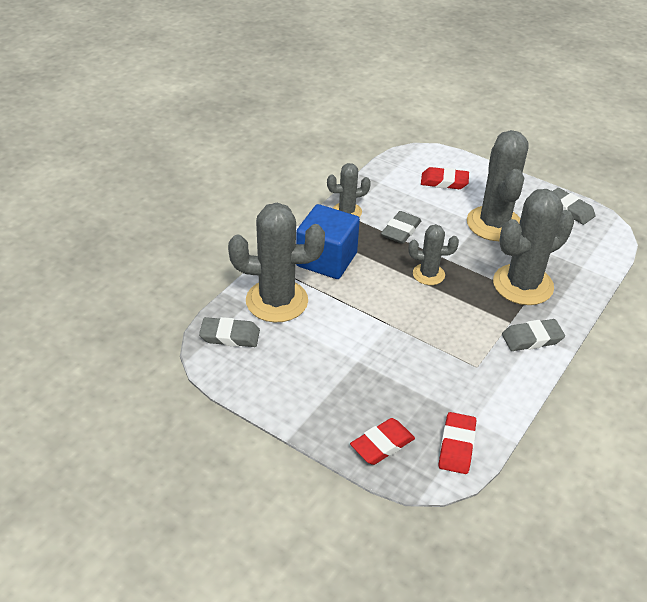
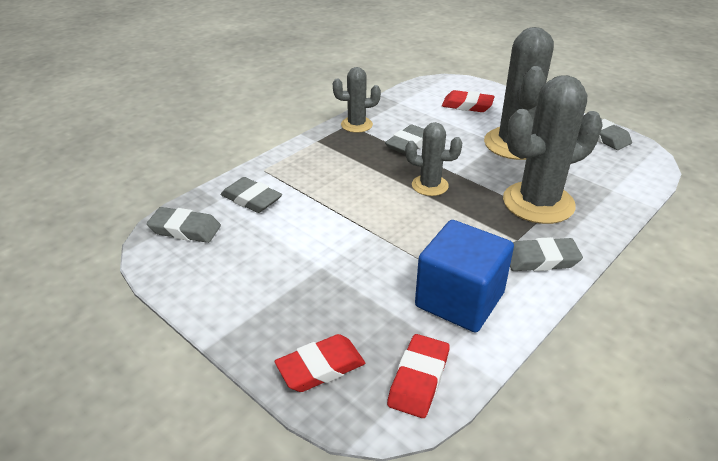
camera: 10 degrees right, 5 degrees down
(277, 301) = (251, 199): grey cactus -> grey eraser
(326, 259) = (320, 165): blue cube -> blue cube (459, 300)

